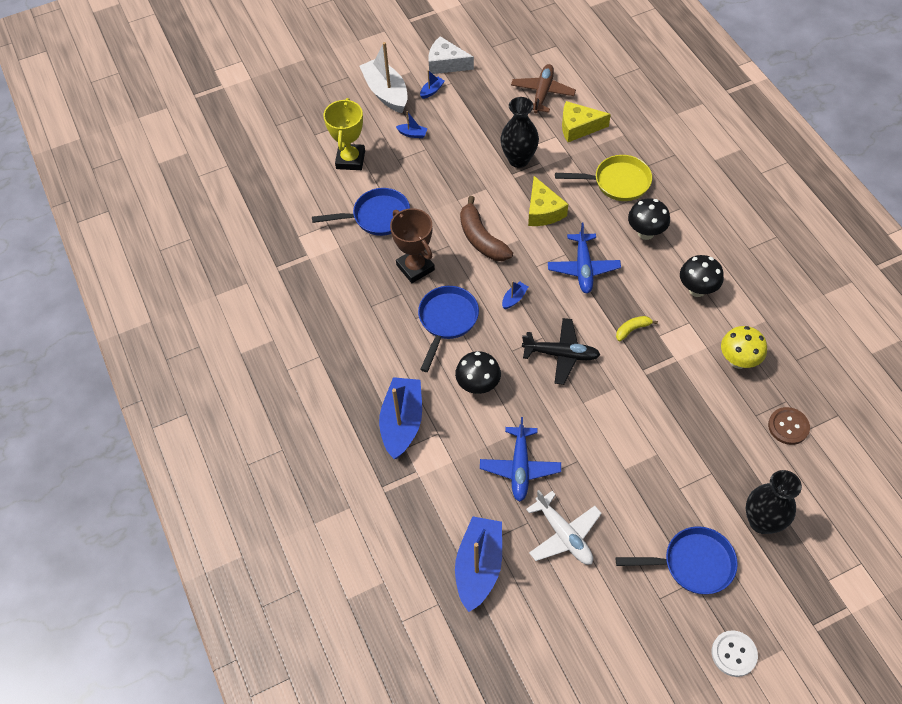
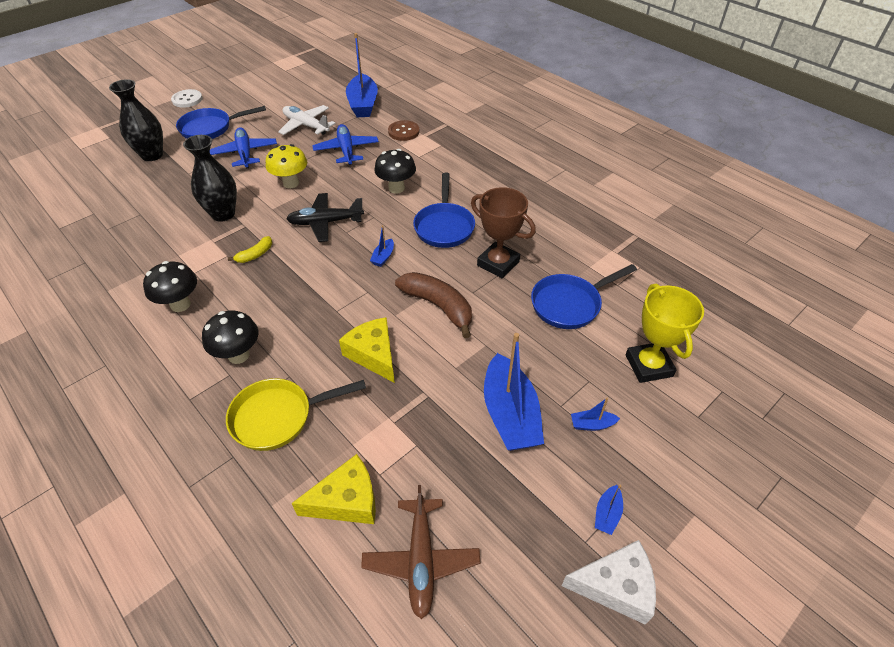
camera: 160 degrees right, 10 degrees down
(386, 92) = (675, 490): white boat -> none
(402, 422) = (450, 157): blue boat -> blue boat (510, 414)
(518, 159) = (425, 420): black vase -> black vase (223, 214)
(583, 268) = (313, 300): blue plane -> blue plane (245, 153)
(738, 361) = (147, 250): yellow mushroom -> yellow mushroom (291, 183)
(788, 426) = (111, 211): brown button -> brown button (403, 132)

